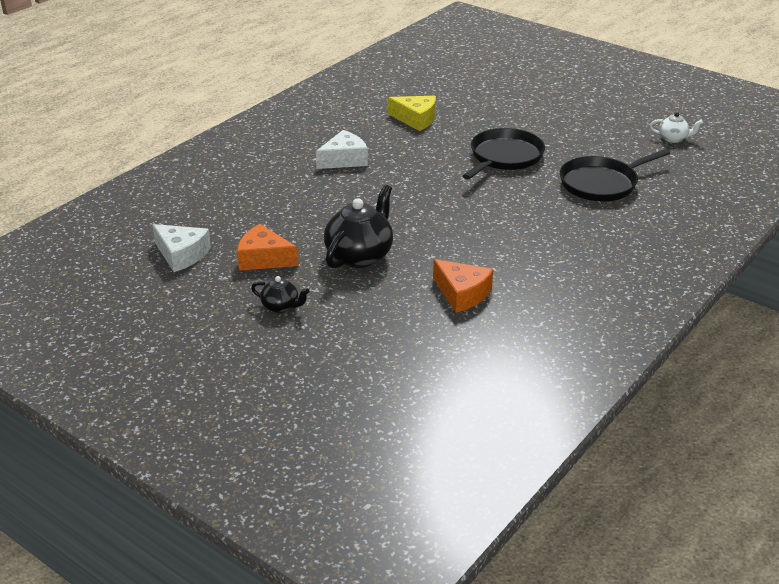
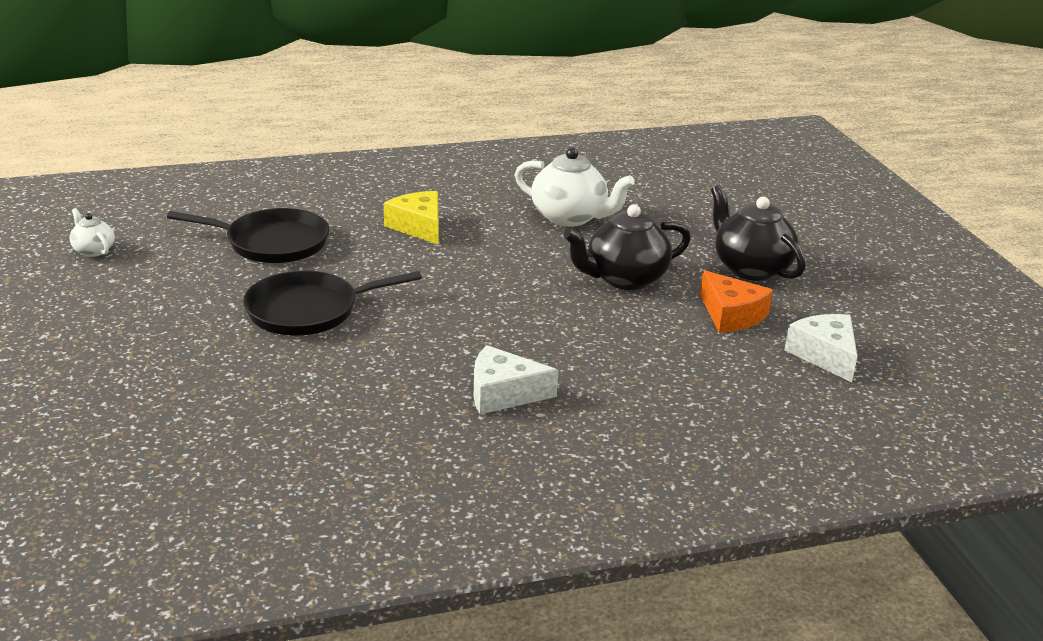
camera: 145 degrees left, 5 degrees down
(281, 307) = (750, 268): black teapot -> black teapot, size x1.94
(416, 119) = (315, 413): yellow cheese -> yellow cheese (418, 227)
(462, 294) = (570, 217): orange cheese -> white teapot

